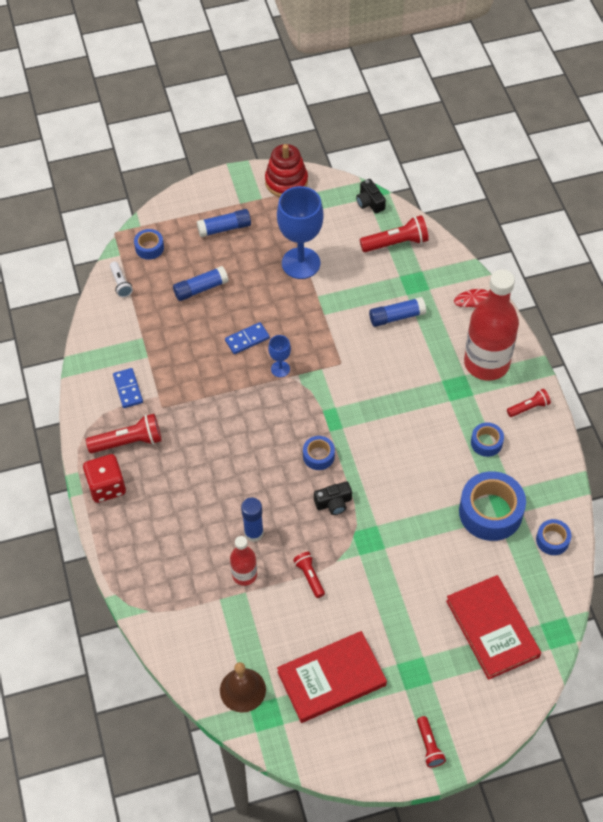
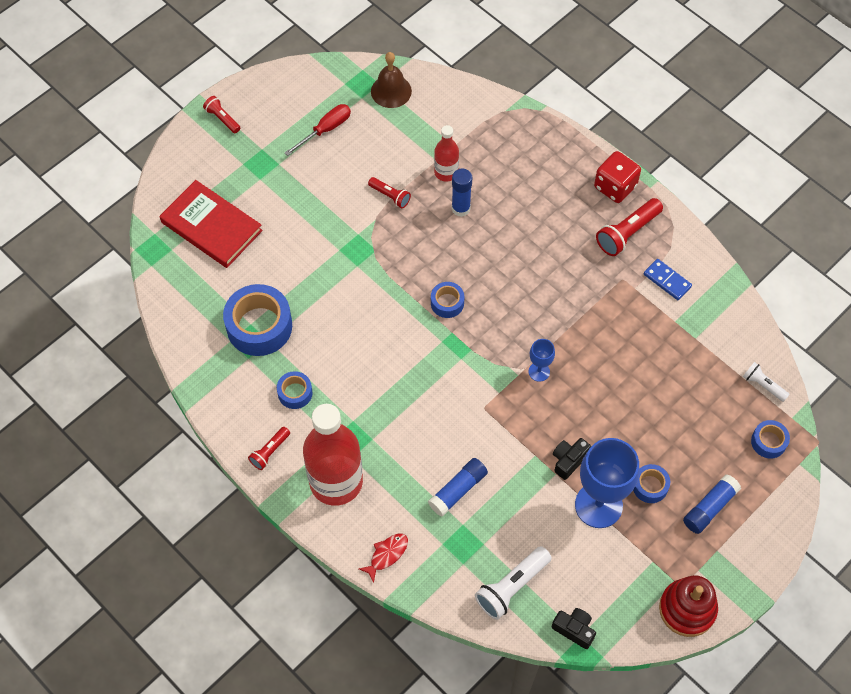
camera: 150 degrees right, 5 degrees up
(200, 289) = (680, 420): blue glue stick -> none
(247, 339) = (592, 387): blue domino -> none
(331, 678) = (325, 130): red book -> red screwdriver
(333, 503) = (407, 267): black camera -> black camera (569, 460)
(396, 243) = (512, 587): red flashlight -> white flashlight
(552, 540) = (190, 327): blue tape -> blue tape (650, 486)

